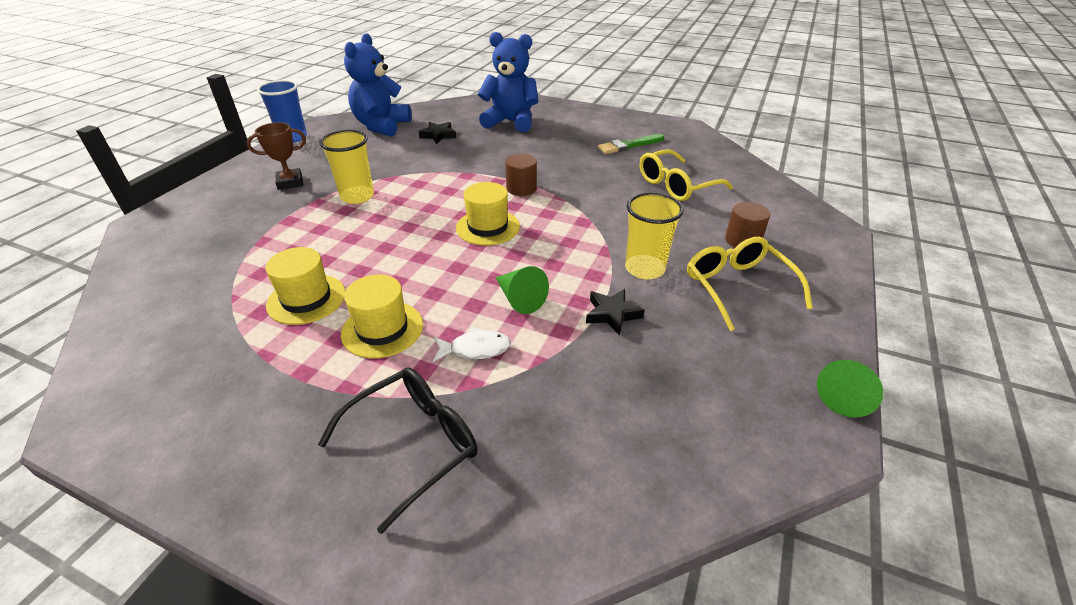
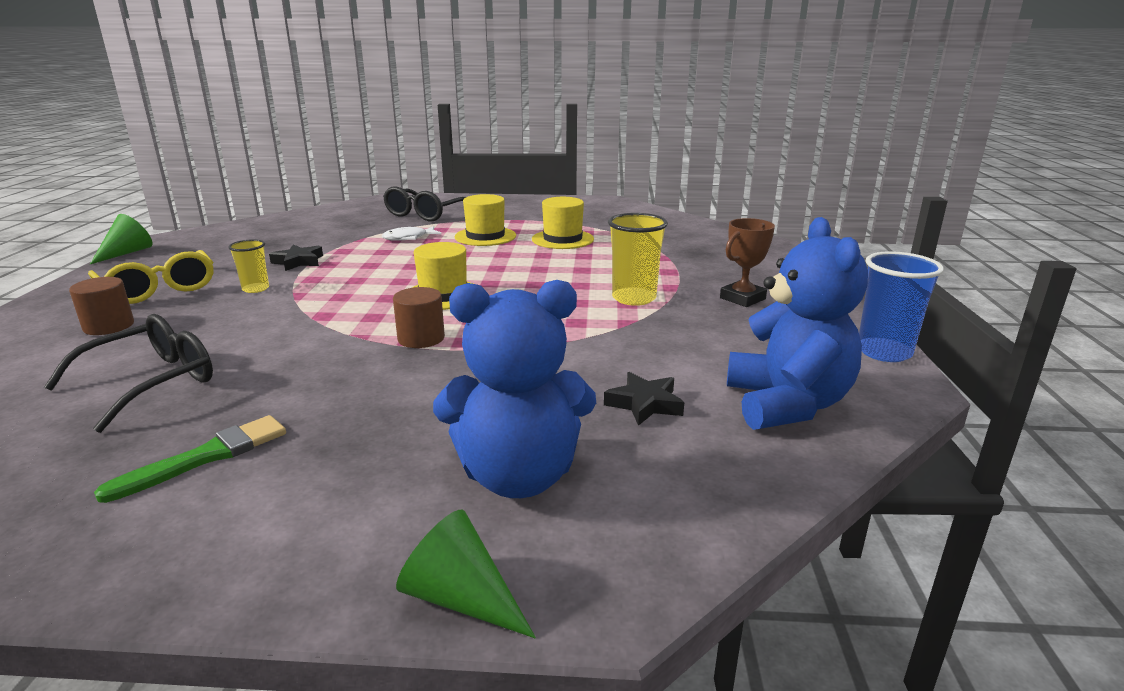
camera: 160 degrees right, 15 degrees down
(519, 299) = (384, 259): green cone -> green cone (461, 598)
(645, 269) = (255, 289): yellow cup -> yellow cup, size x0.60
(676, 185) = (152, 382): yellow glasses -> black glasses

